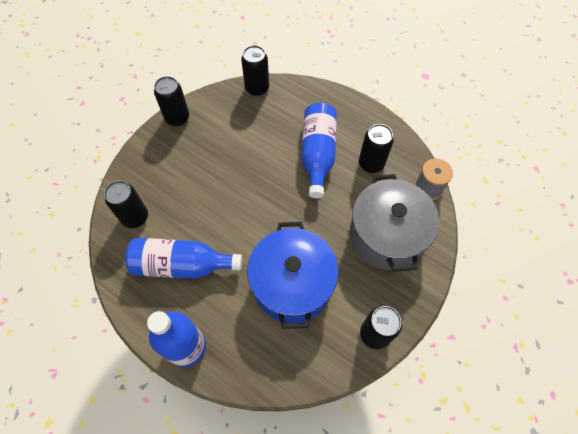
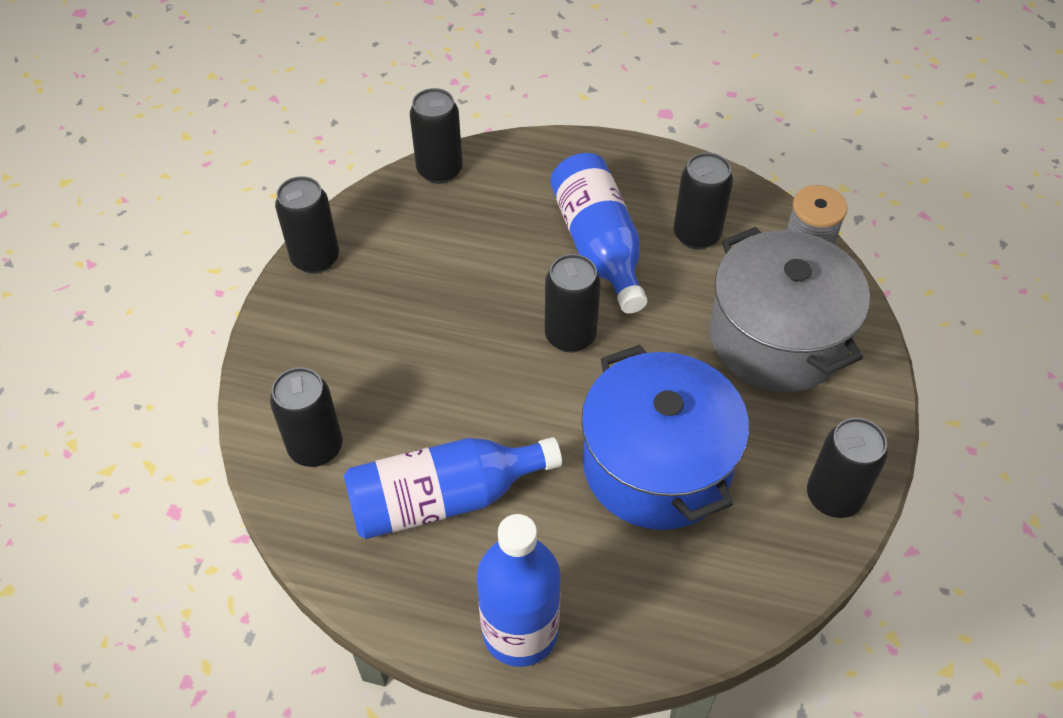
camera: 20 degrees left, 10 degrees down
(281, 199) = (570, 336): none -> black can

